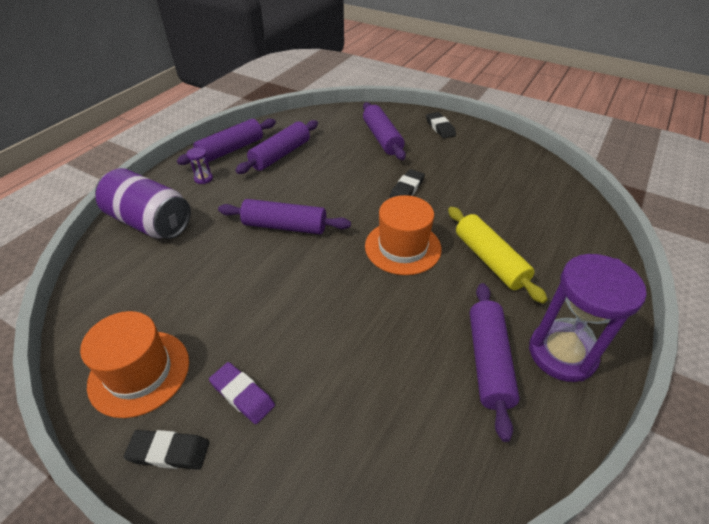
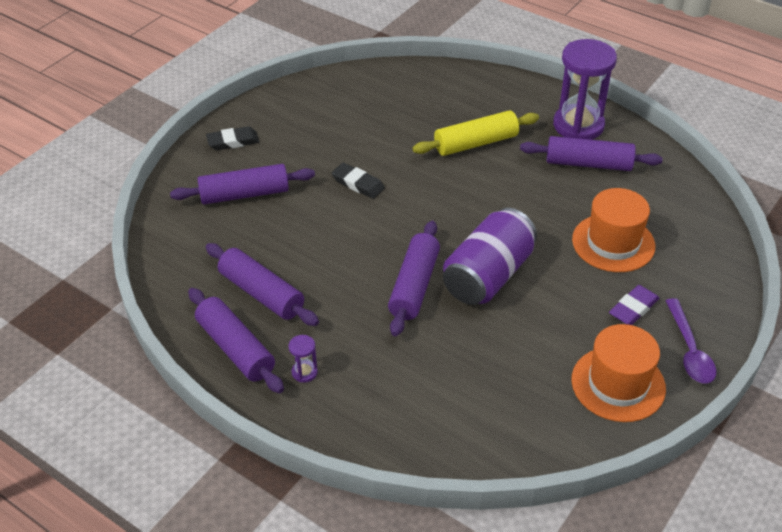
camera: 85 degrees left, 0 degrees up
(150, 222) = (395, 416): purple can -> purple can (488, 276)
(169, 452) = (689, 350): black eraser -> purple spoon
(403, 247) = (455, 196): orange hat -> orange hat (613, 243)

